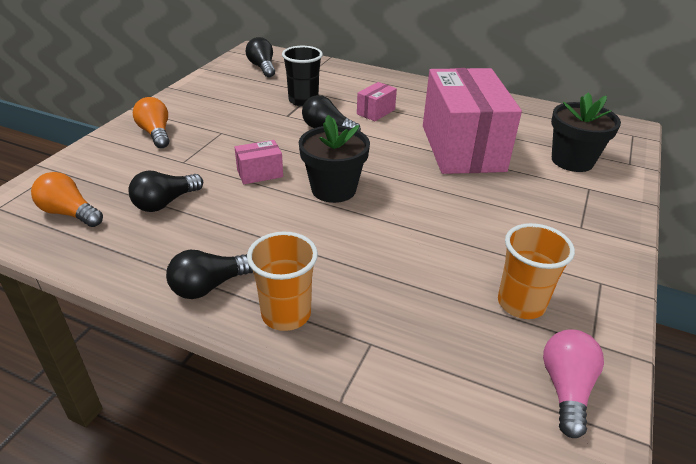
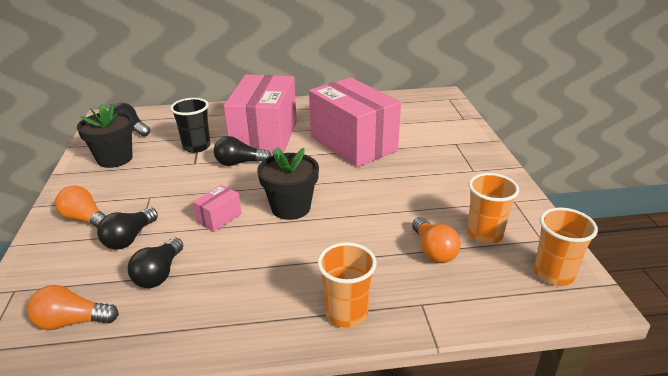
camera: 30 degrees left, 5 degrees down
(209, 286) = (268, 321): black light bulb -> black light bulb (129, 238)
(376, 112) = (265, 137): pink box -> pink box, size x2.50
(440, 294) = (433, 251): none -> orange light bulb
(566, 389) = (553, 274): pink light bulb -> orange cup
(572, 161) = (430, 128): black flower pot -> black flower pot (115, 159)

